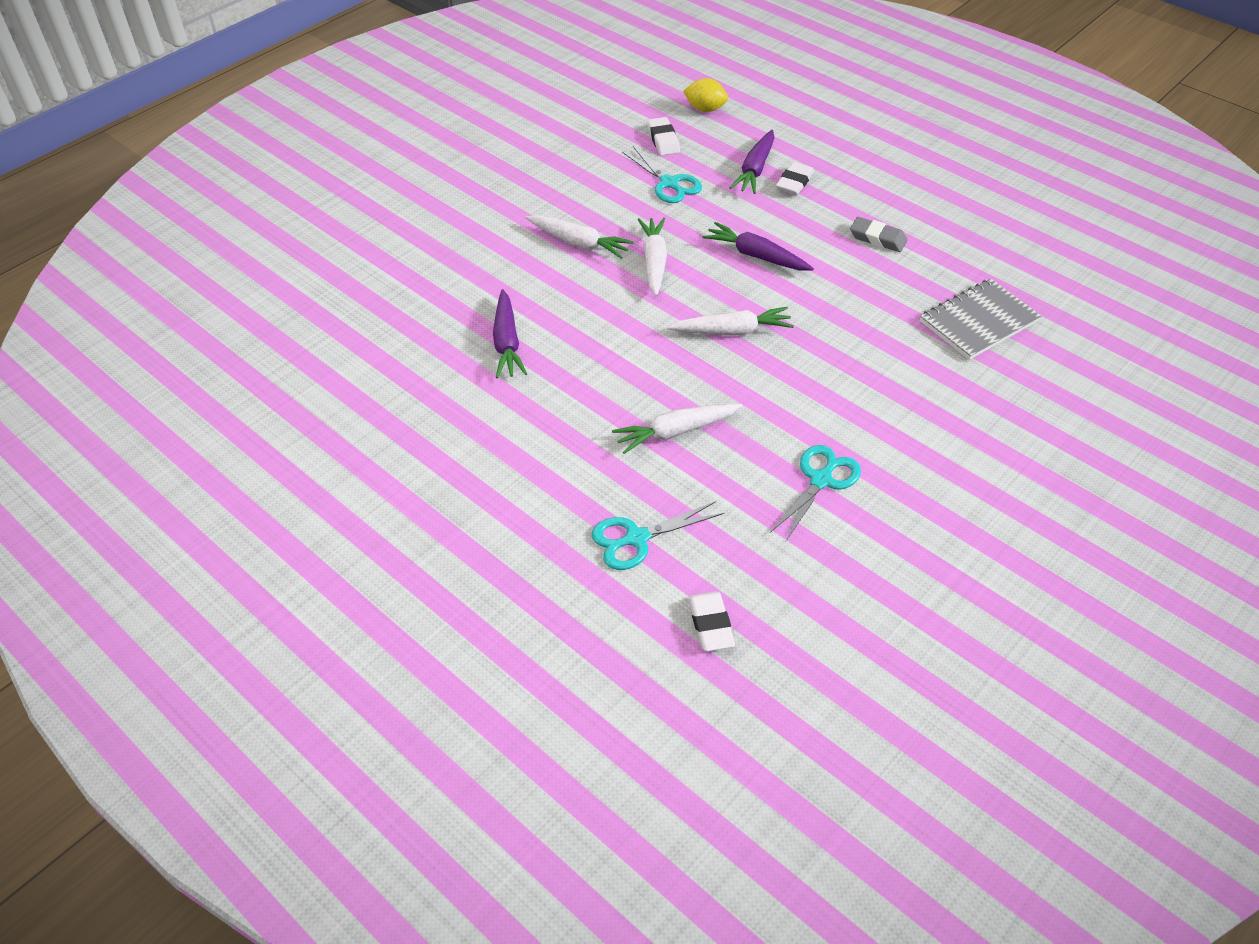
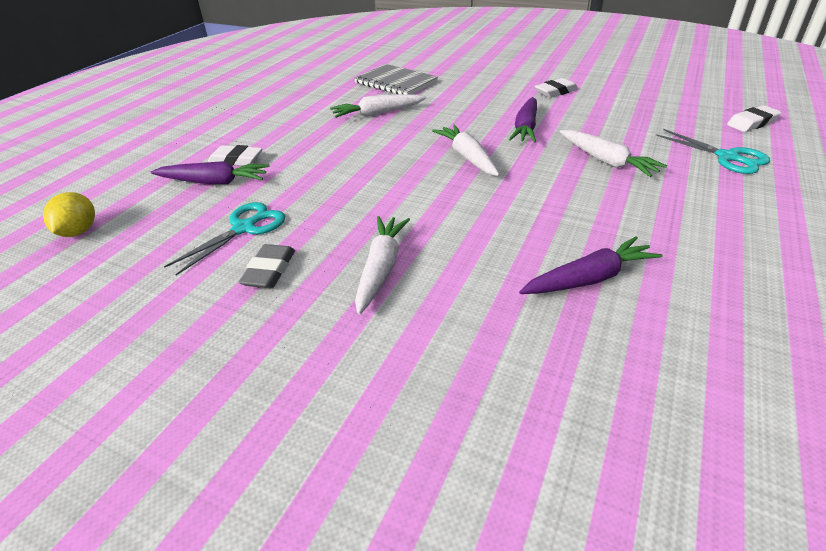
camera: 105 degrees left, 10 degrees down
(654, 261) = (391, 211): white carrot -> white carrot (378, 113)
(663, 140) = (147, 249): white eraser -> white eraser (556, 92)
(756, 256) = (358, 162): purple carrot -> purple carrot (525, 128)
(820, 480) = (591, 108): turquoise scissors -> none
(877, 238) = (314, 119): grey eraser -> grey eraser (269, 271)

